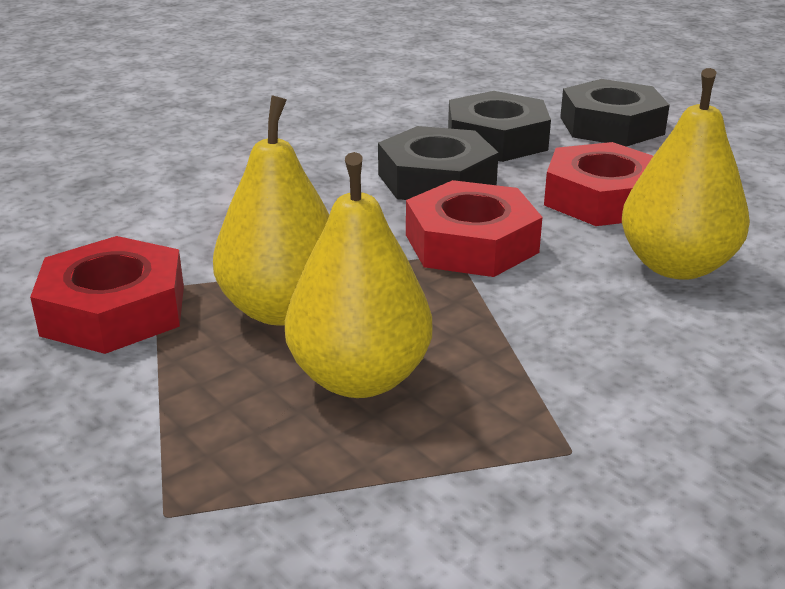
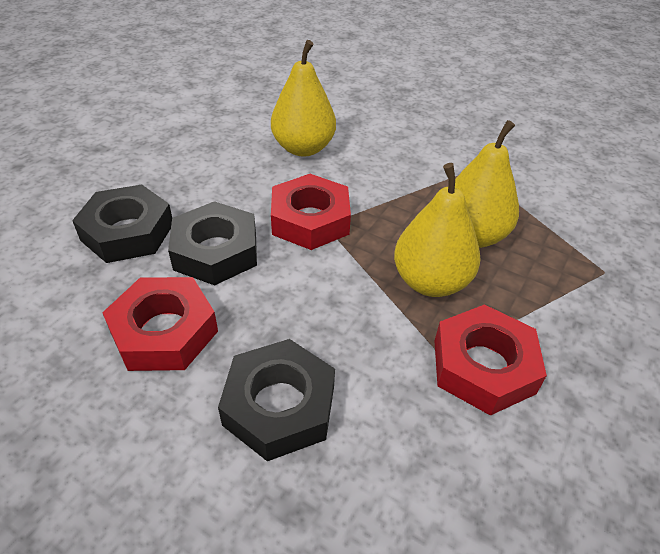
camera: 110 degrees left, 15 degrees up
(602, 198) = (226, 175): red nut -> red nut (164, 331)
(611, 125) = (91, 179): black nut -> black nut (279, 406)

